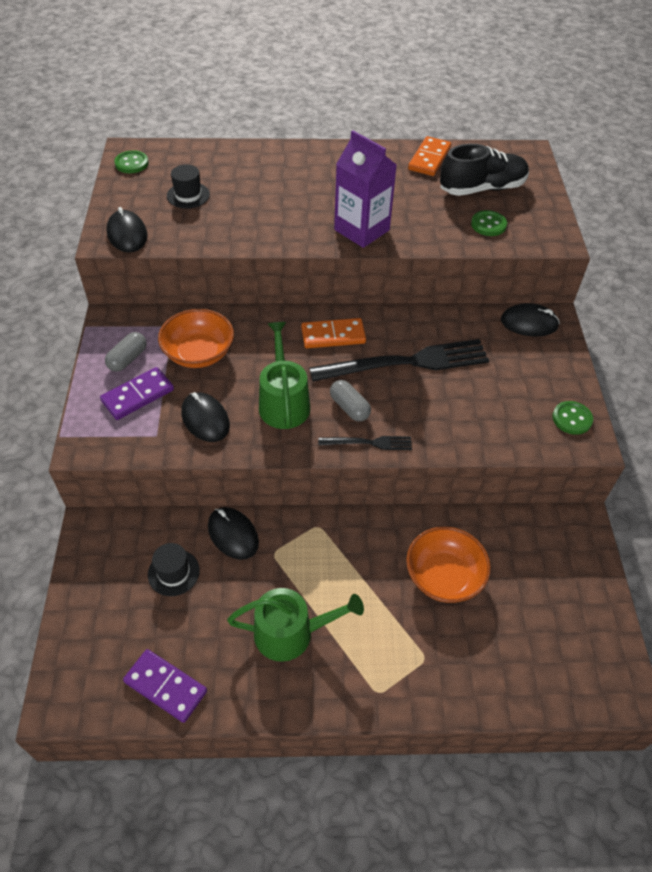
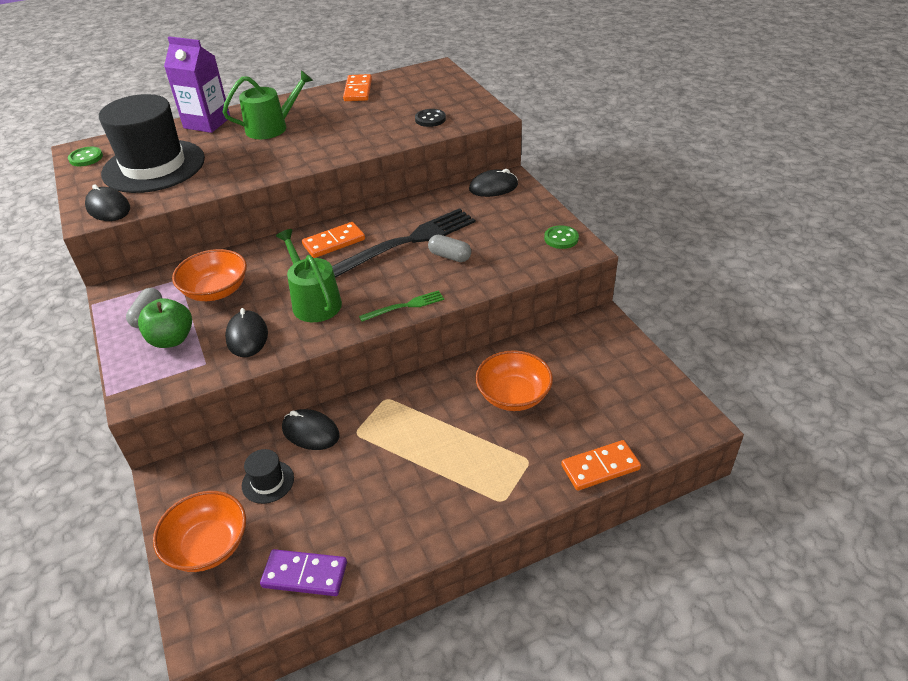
camera: 20 degrees left, 10 degrees down
(97, 617) = (208, 546): none -> orange bowl
(138, 395) = (171, 339): purple domino -> green apple
(188, 195) = (154, 166): black hat -> black hat, size x2.44
(205, 419) = (247, 336): black mouse -> black mouse turned 45 degrees clockwise
(291, 633) = (402, 486): green watering can -> green watering can (272, 127)
(349, 407) = (375, 287): grey capsule -> grey capsule (449, 256)
(361, 230) = (326, 149): purple carton -> purple carton (207, 123)
(368, 443) = (405, 306): black fork -> green fork
(482, 188) = (412, 98): black shoe -> none
(488, 225) = (430, 119): green button -> black button
(493, 699) = (600, 467): none -> orange domino

